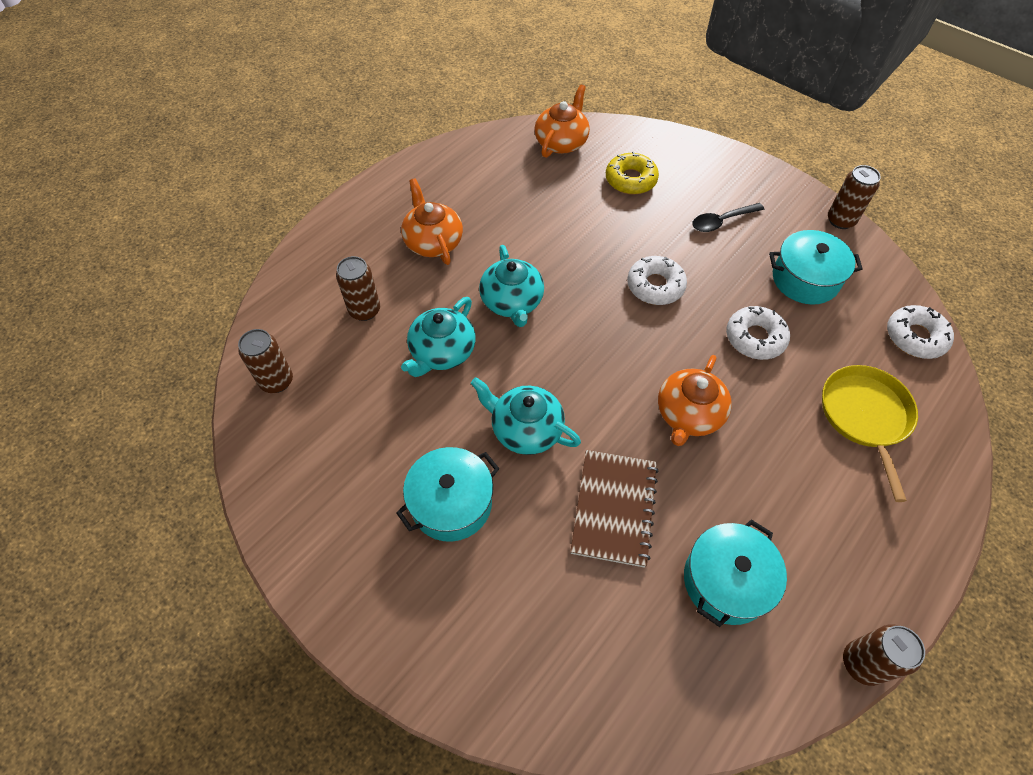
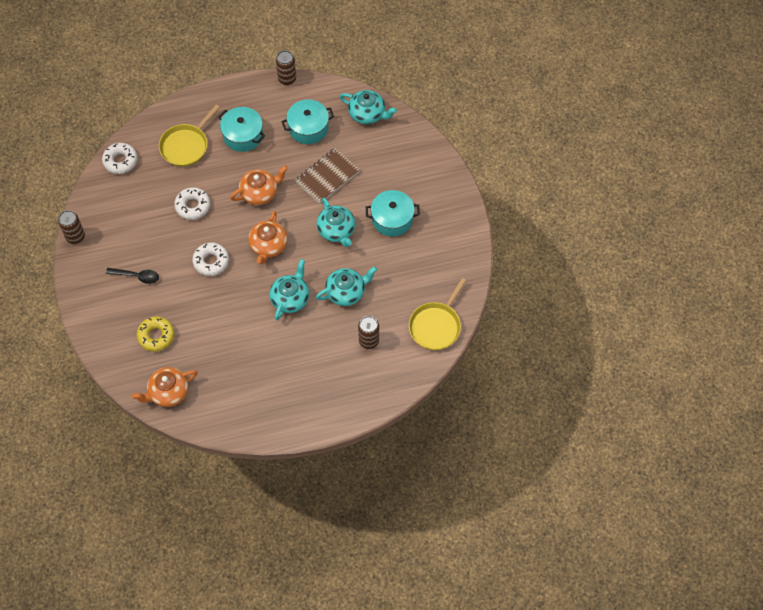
camera: 145 degrees left, 5 degrees up
(277, 381) = (436, 326): brown can -> yellow pan
(433, 242) = (302, 364): orange teapot -> orange teapot (268, 245)
(653, 693) = (367, 114): none -> turquoise teapot
(805, 279) = (134, 218): turquoise pot -> turquoise pot (243, 135)

